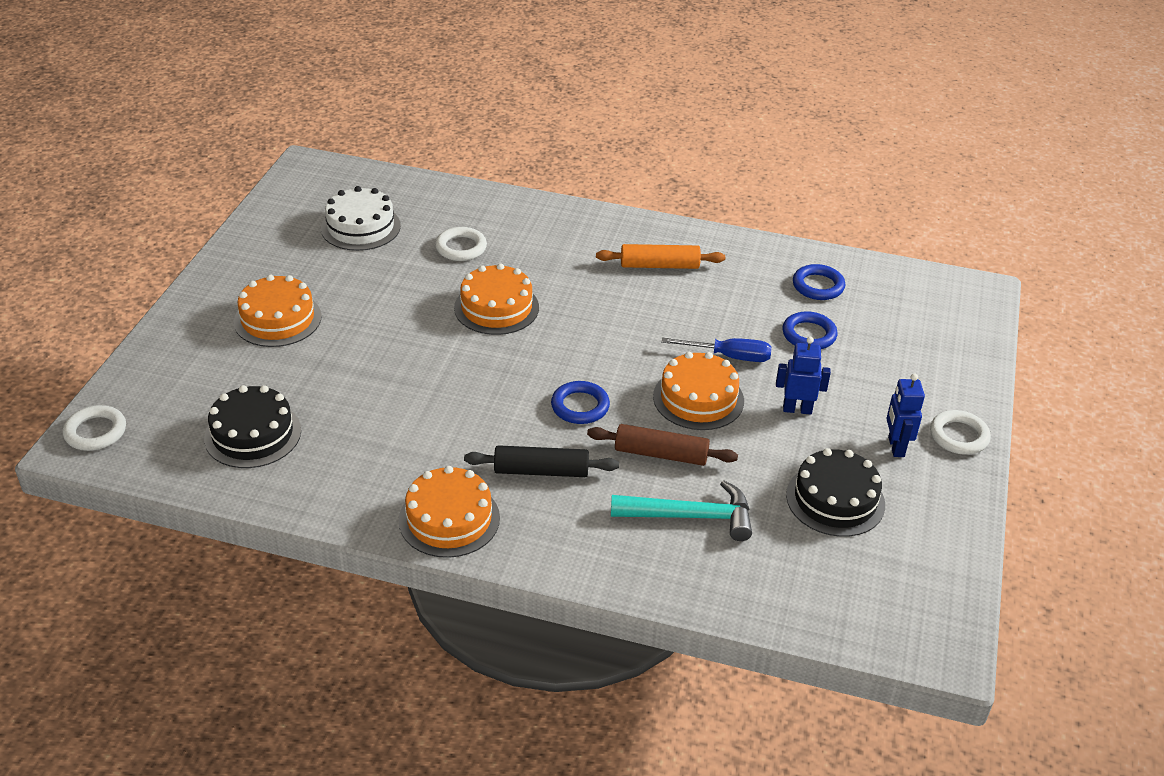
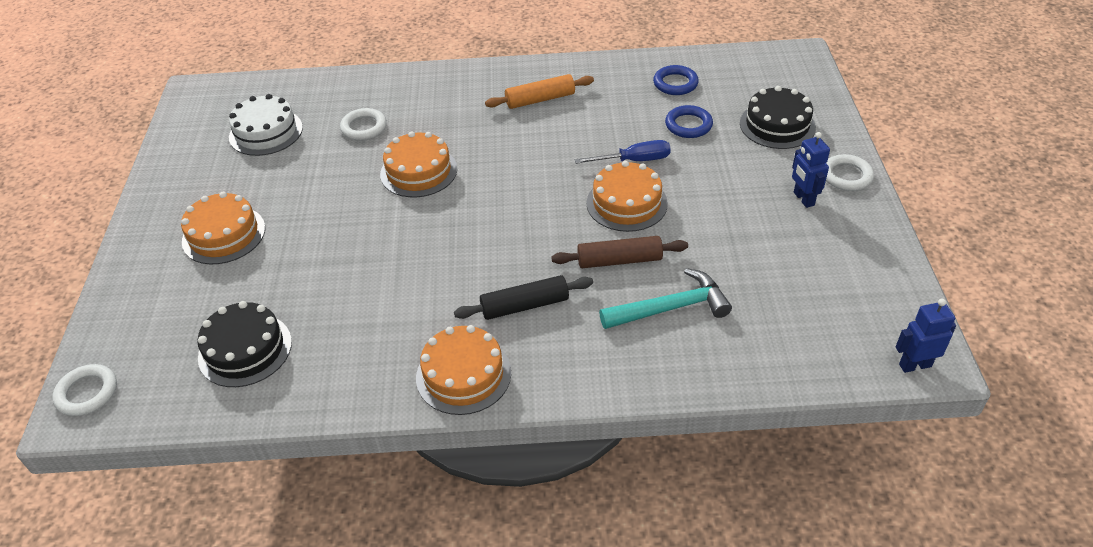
camera: 15 degrees left, 5 degrees up
(580, 406) = (531, 238): blue ring -> none
(797, 409) = (710, 189): blue robot -> blue robot (914, 365)
(835, 500) = (779, 257): black cake -> black cake (777, 125)

